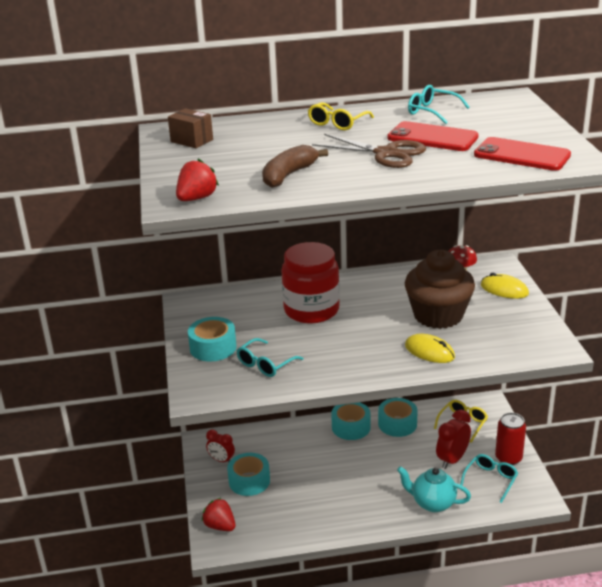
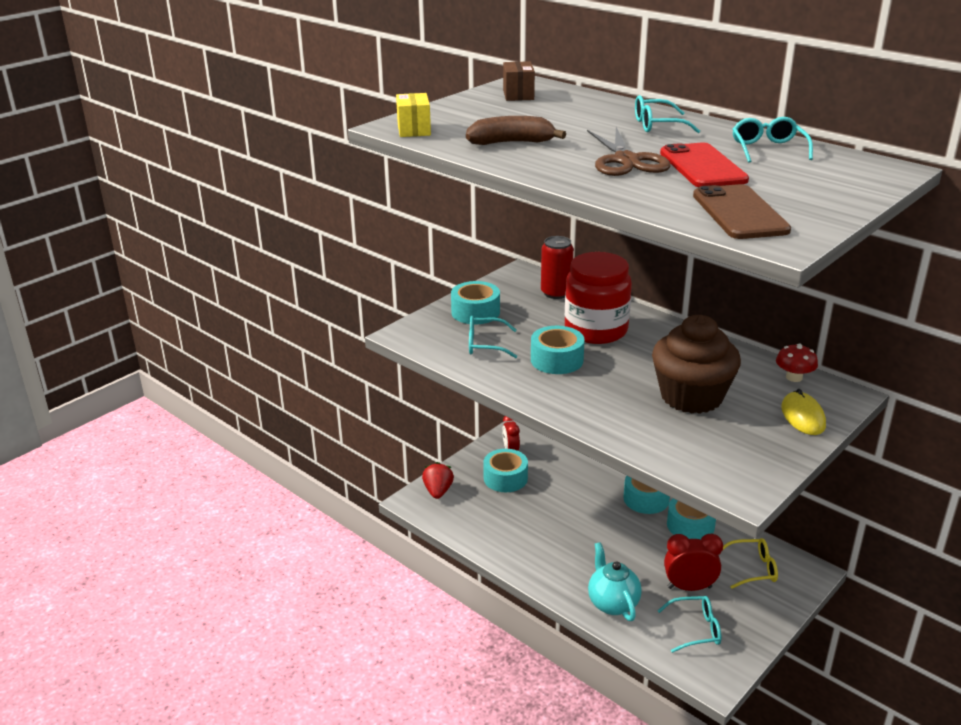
camera: 50 degrees right, 0 degrees up
(196, 198) = (414, 130): red strawberry -> yellow box
(328, 344) = (557, 360): none -> turquoise tape
(337, 123) = (657, 125): yellow glasses -> turquoise glasses
(429, 351) = (622, 416): yellow mouse -> none
(508, 458) = (745, 627): red can -> red can (556, 293)
(522, 155) = (739, 213): red phone -> brown phone

